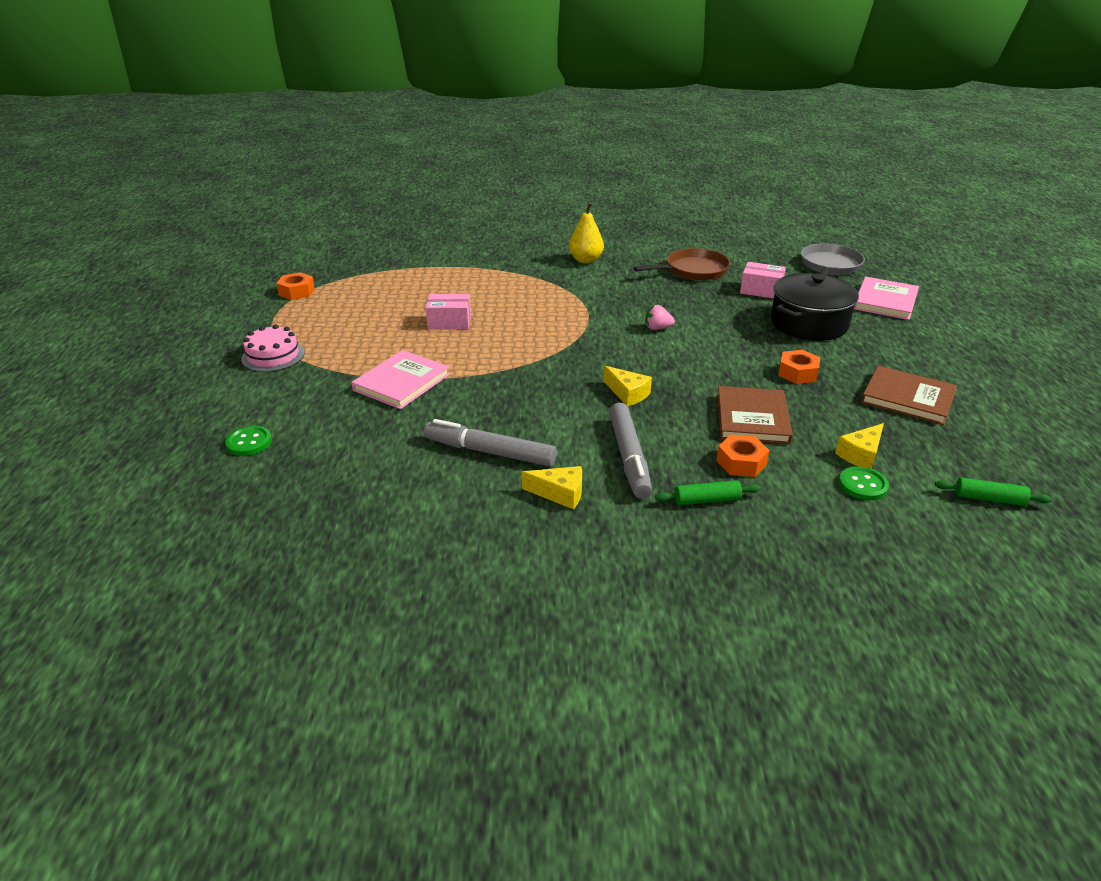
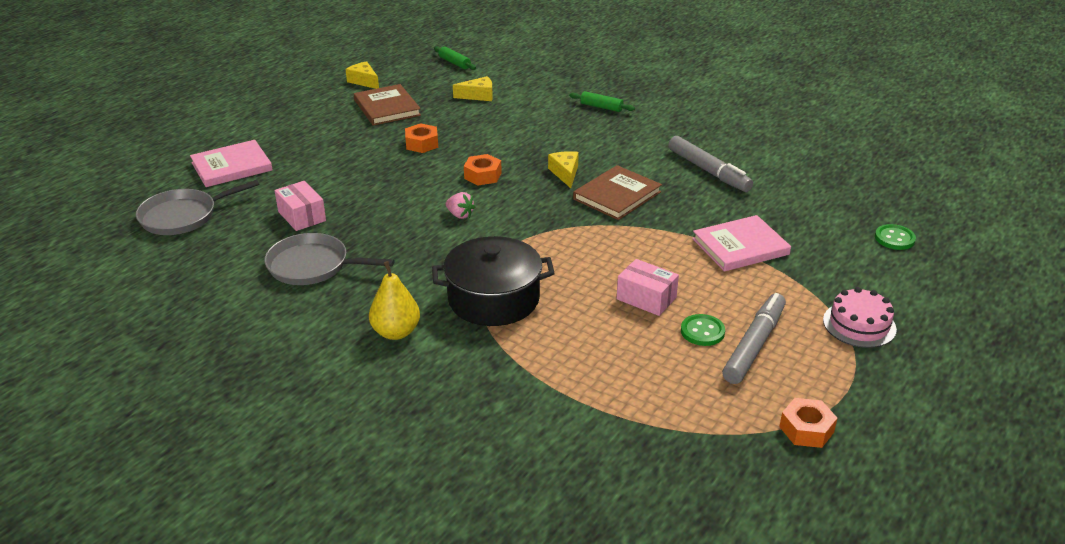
camera: 145 degrees left, 0 degrees up
(560, 493) = (684, 136): yellow cheese -> yellow cheese (364, 81)
(629, 457) = (618, 138): grey marker -> grey marker (754, 345)
(693, 270) = (312, 266): brown pan -> grey pan
(741, 463) = (554, 114): orange nut -> orange nut (483, 175)
(752, 418) = (506, 131): brown book -> brown book (617, 195)
(809, 323) = (333, 172): black pot -> black pot (493, 299)
(862, 485) = (505, 86): green button -> green button (702, 331)

